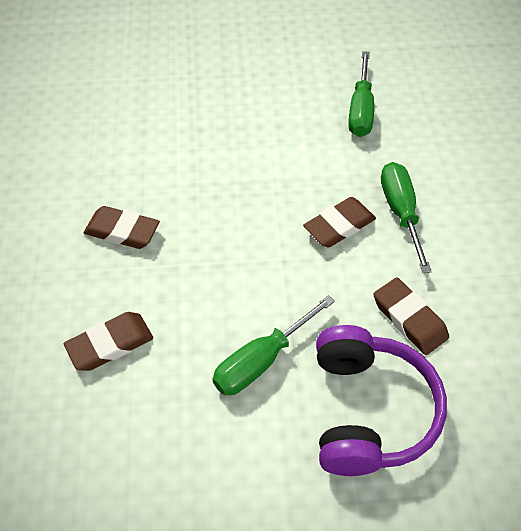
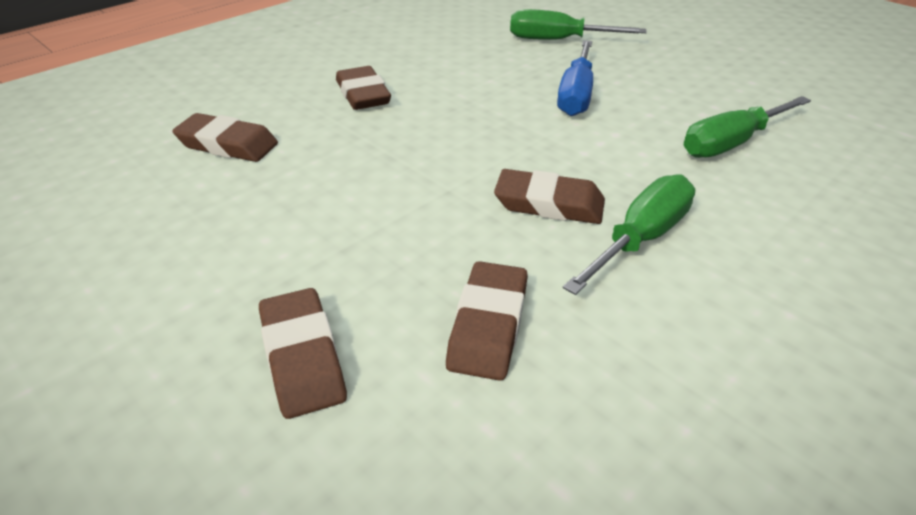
camera: 50 degrees right, 15 degrees down
(244, 129) = (576, 95): none -> blue screwdriver
(262, 360) = (298, 238): green screwdriver -> green screwdriver (558, 40)
(368, 410) = (303, 357): purple headphones -> brown eraser

